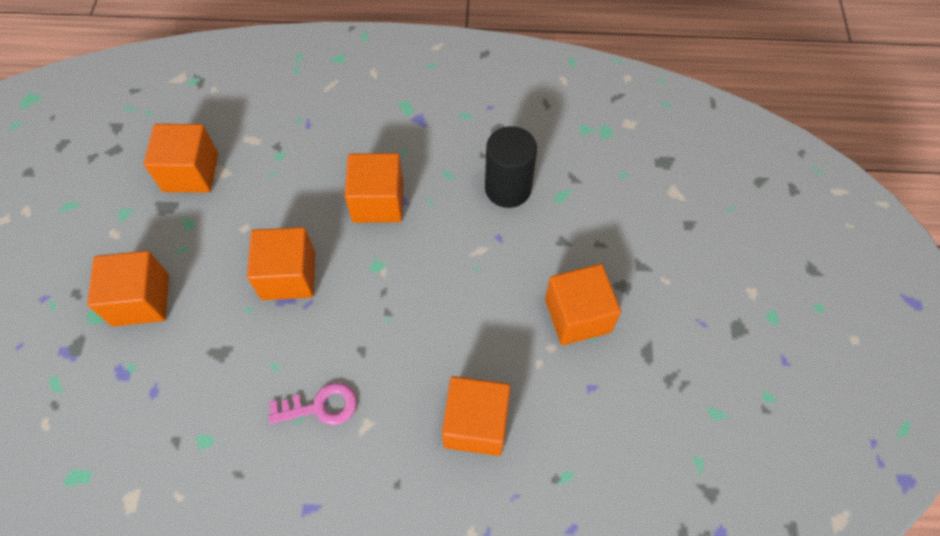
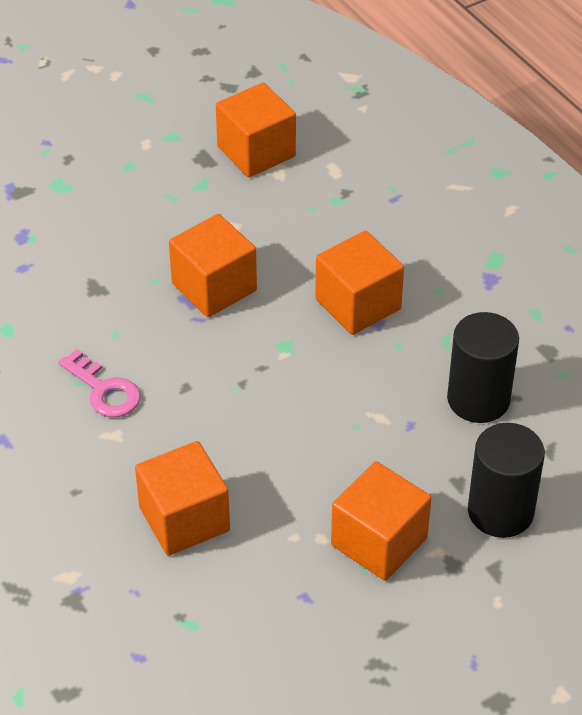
camera: 55 degrees right, 15 degrees down
(141, 300) = (99, 203): orange cube -> none
(601, 234) = (500, 511): none -> black cylinder

